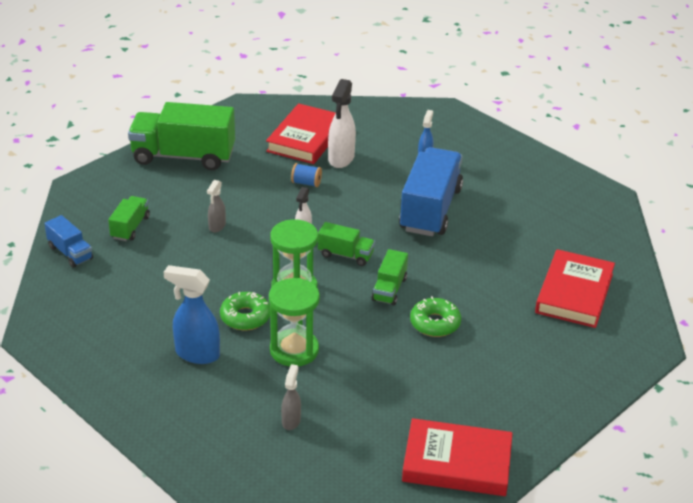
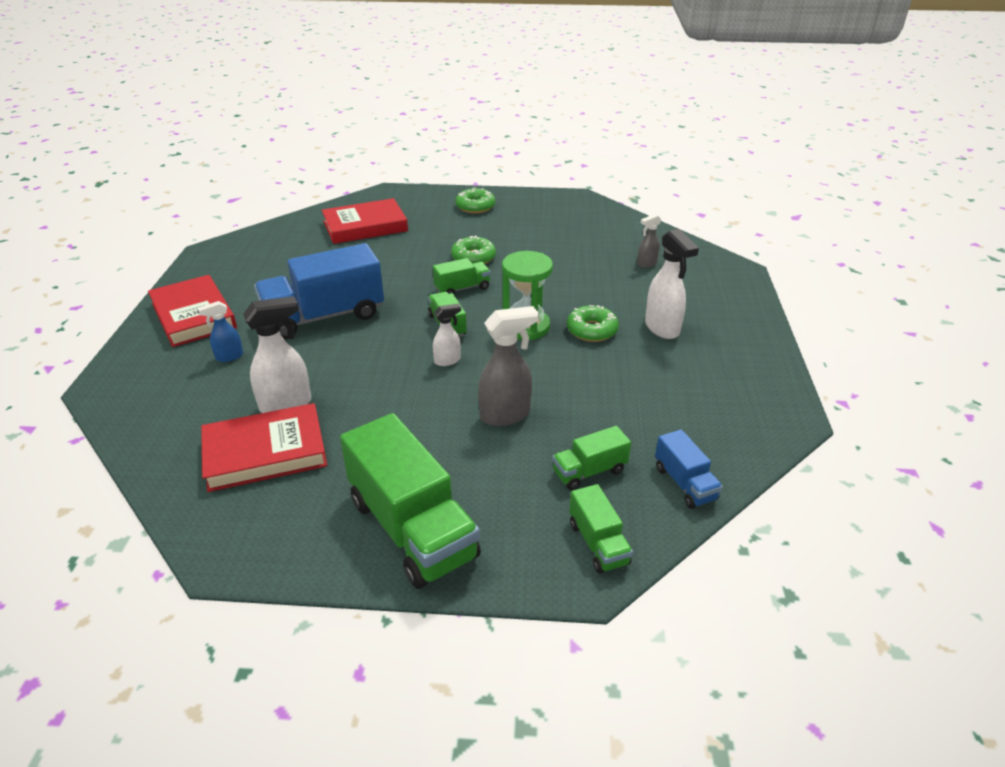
camera: 130 degrees left, 0 degrees up
(70, 253) = (684, 483): blue truck -> blue truck turned 150 degrees clockwise
(87, 201) = (598, 543): none -> green truck
(196, 354) = (662, 328): blue spray bottle -> white spray bottle
(217, 226) = (506, 415): grey spray bottle -> grey spray bottle, size x1.75
(294, 350) = (588, 293): green hourglass -> none
(306, 183) = (360, 403): blue spool -> none
(457, 462) = (581, 208): red book -> red book (193, 315)
(546, 385) = (475, 206): none -> green donut

